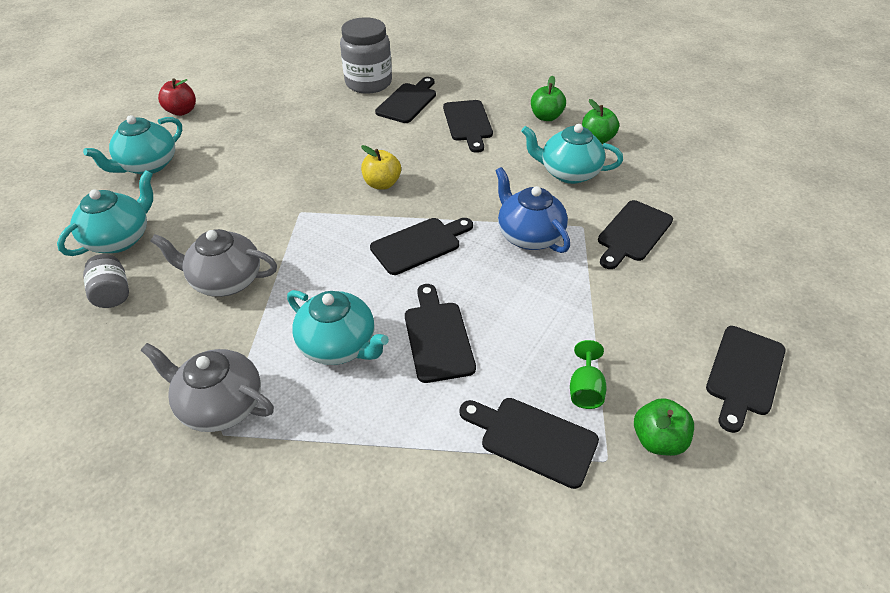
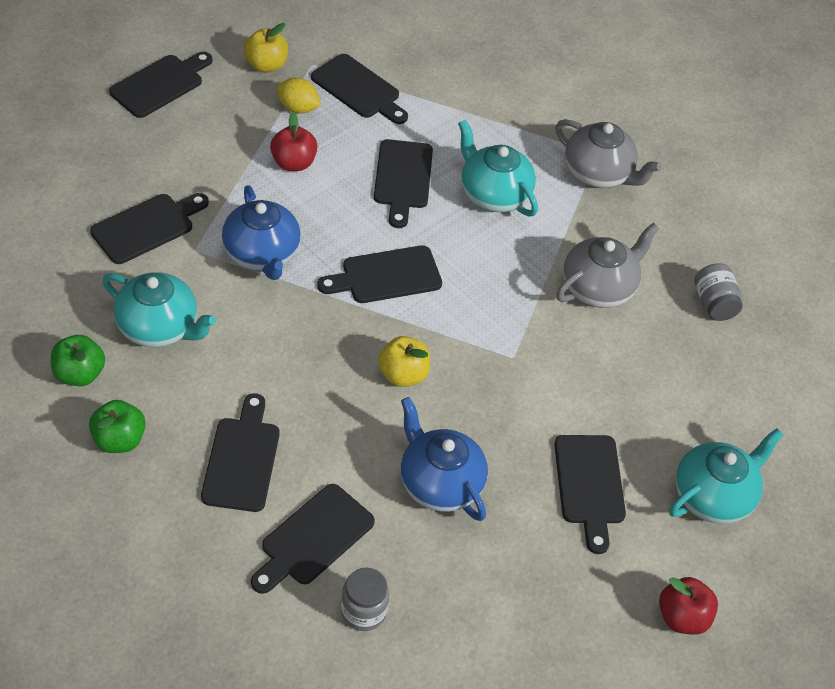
camera: 170 degrees left, 5 degrees up
(120, 239) = (723, 374): turquoise teapot -> none
(226, 281) = (599, 288): grey teapot -> grey teapot turned 60 degrees counterclockwise
(238, 154) = (589, 485): none -> black cutting board
(340, 136) = (439, 483): none -> blue teapot
(368, 83) = (363, 611): grey jar -> grey jar, size x0.54
(551, 323) = (293, 163): none -> red apple
(585, 389) = (298, 108): green goblet -> yellow lemon
(657, 440) = (266, 65): green apple -> yellow apple

